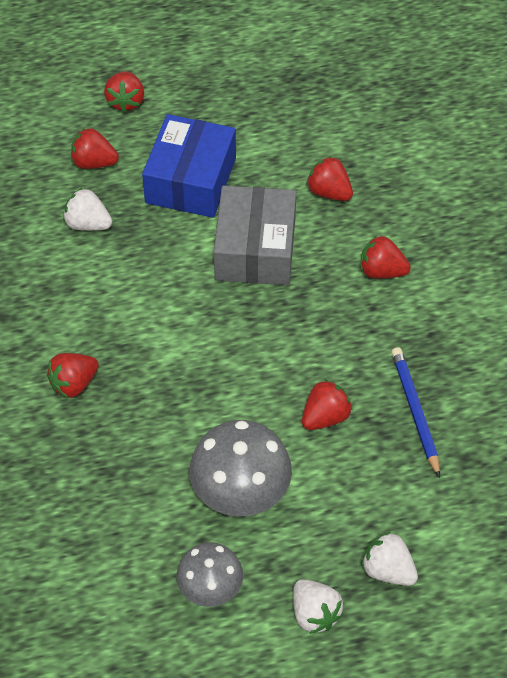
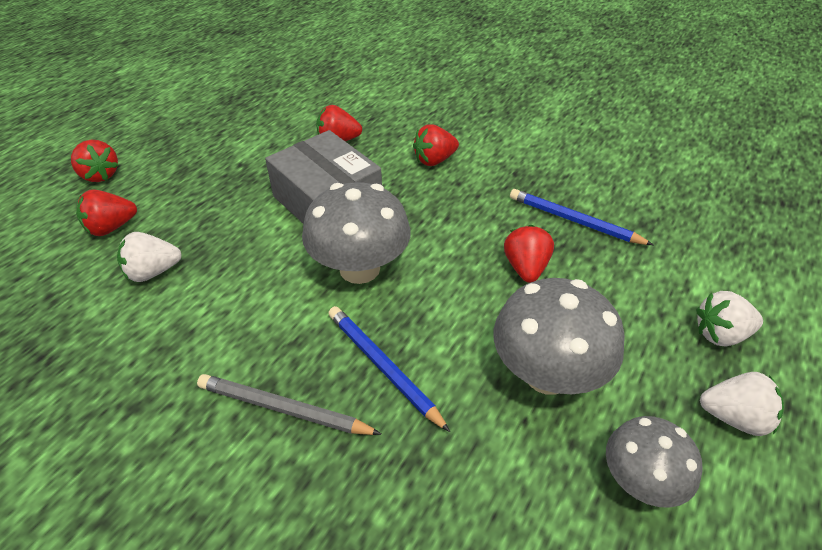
camera: 45 degrees left, 10 degrees down
(74, 384) = (283, 409): red strawberry -> grey pencil
(152, 405) = (383, 367): none -> blue pencil
(191, 180) = (219, 191): blue box -> none
(215, 325) = (359, 269): none -> grey mushroom

